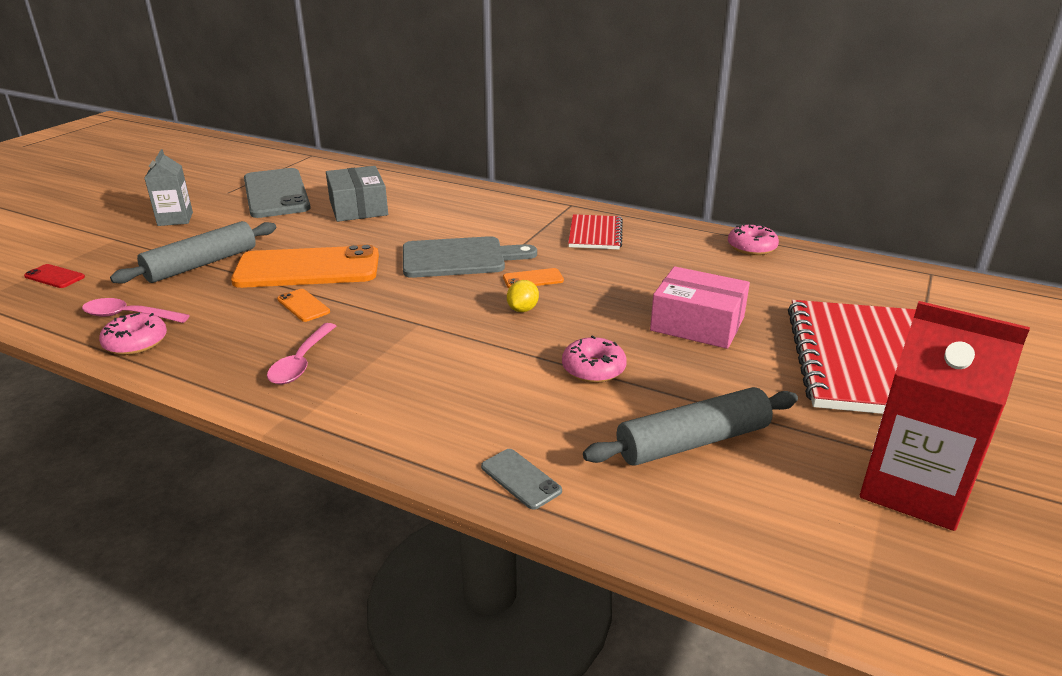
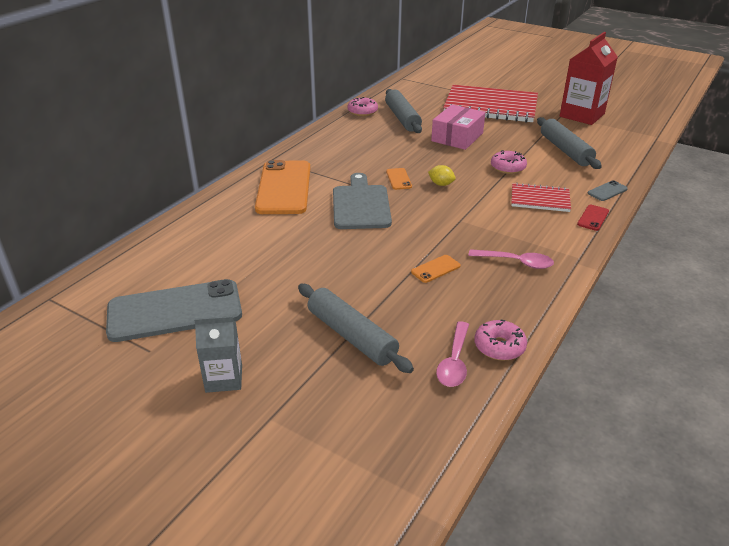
camera: 85 degrees left, 5 degrees up
(55, 276) = (367, 442): red phone -> red phone (593, 218)
(307, 269) = (370, 273): orange phone -> orange phone (284, 188)
(358, 207) = (238, 255): grey box -> none
(595, 234) = (330, 154): red notebook -> red notebook (540, 199)
(747, 277) = (402, 118): none -> grey rolling pin

